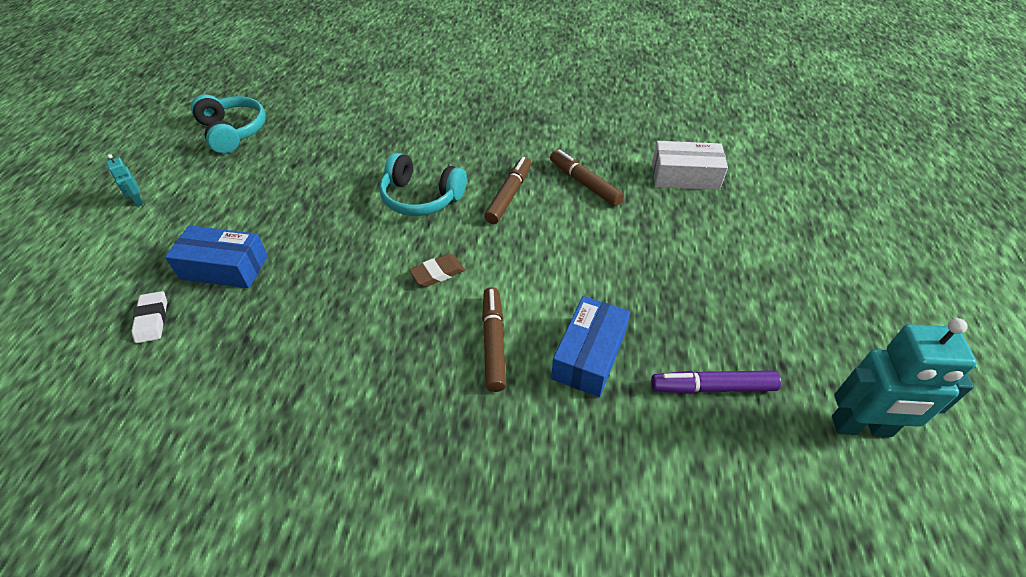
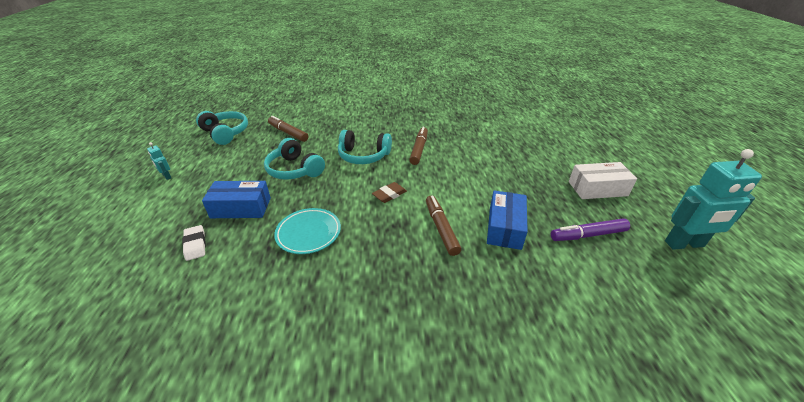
camera: 10 degrees left, 10 degrees down
(305, 323) = (308, 233): none -> turquoise plate
(314, 211) = (294, 170): none -> turquoise headphones
(584, 183) = (462, 139): brown marker -> brown marker (288, 133)
(685, 176) = (520, 130): white box -> white box (597, 188)

